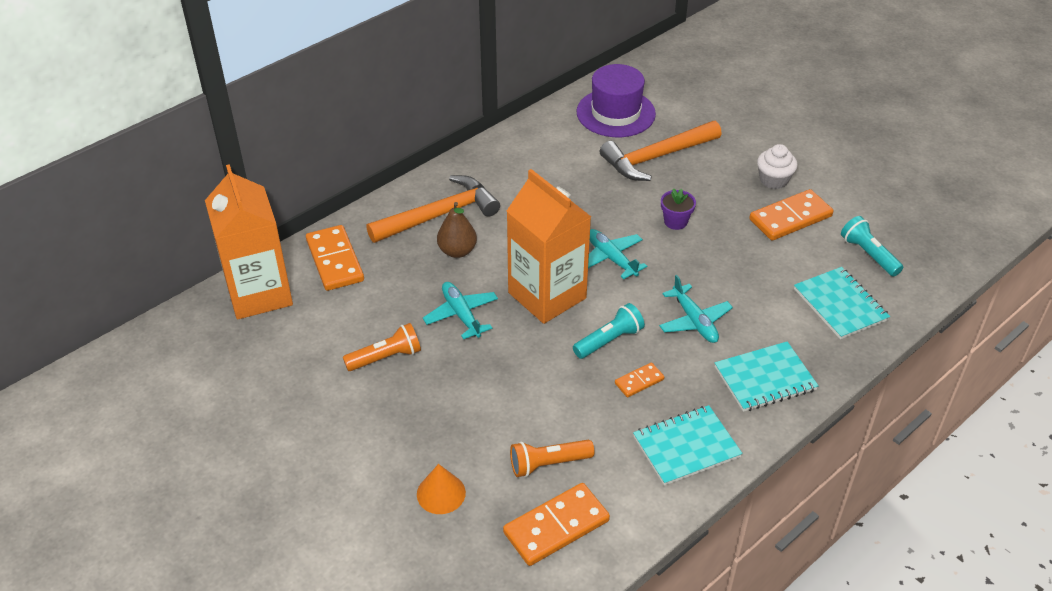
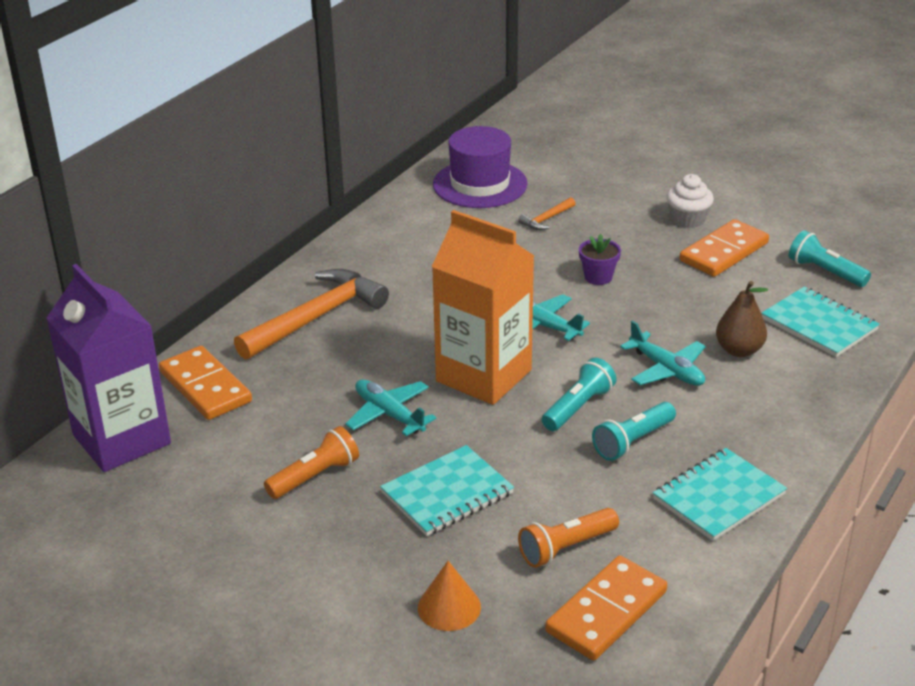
camera: 15 degrees left, 10 degrees down
(259, 293) = (121, 439): orange carton -> purple carton
(457, 251) = (354, 350): brown pear -> brown pear (739, 350)
(639, 381) = (633, 442): orange domino -> turquoise flashlight
(656, 157) = (546, 219): orange hammer -> orange hammer, size x0.44
(765, 378) = (773, 411): turquoise notebook -> turquoise notebook (447, 493)

